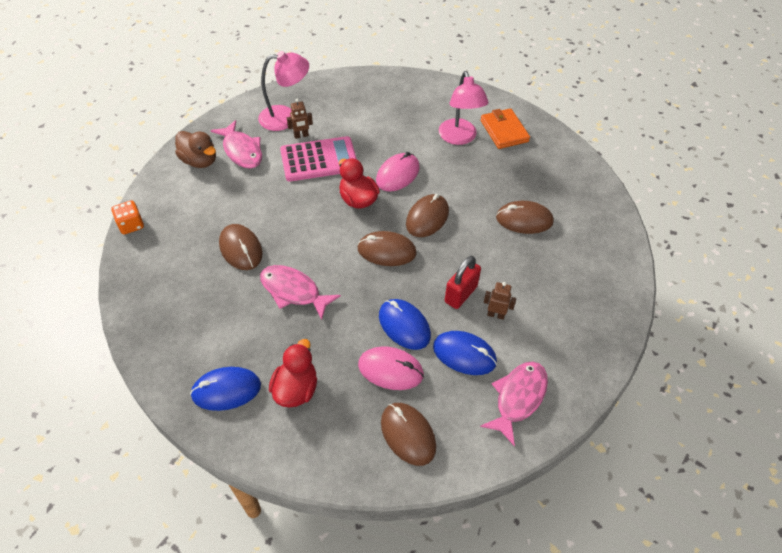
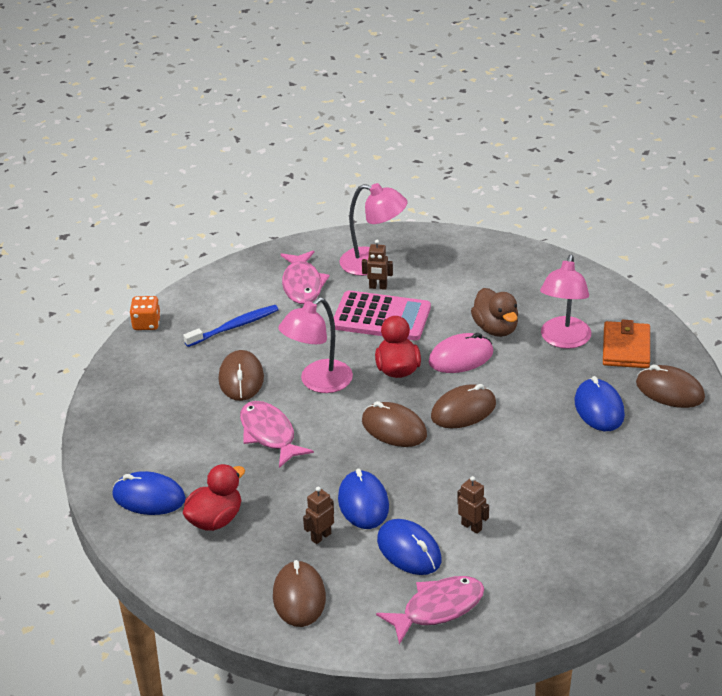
camera: 30 degrees right, 15 degrees down
(199, 161) = (252, 282): brown duck -> brown duck (495, 328)
(208, 204) = (234, 327): none -> blue toothbrush
(304, 231) = (318, 382): none -> pink lamp
(390, 370) = (321, 537): pink mouse -> brown robot
(460, 294) = (446, 495): red padlock -> none
(518, 184) = (599, 408): none -> blue mouse
(524, 219) = (577, 447): brown mouse -> brown mouse (670, 390)

